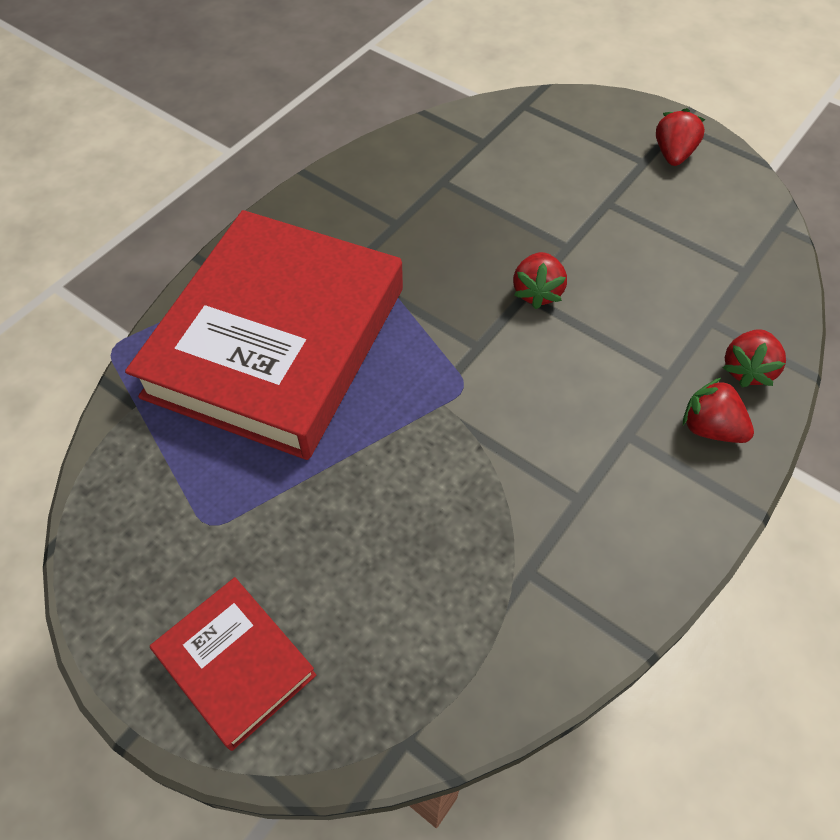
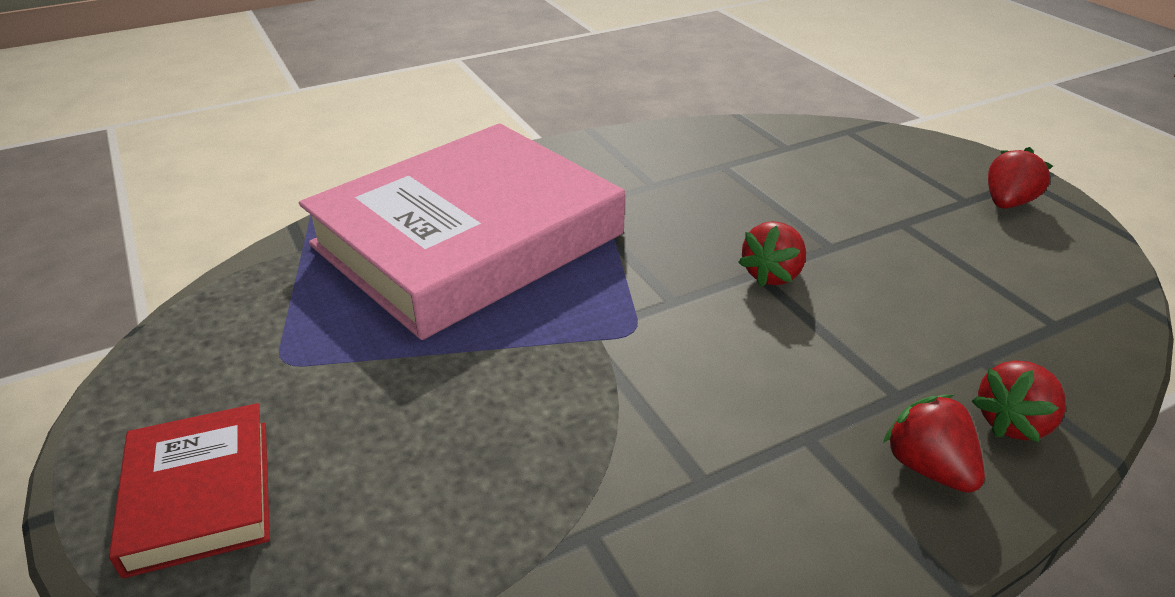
camera: 25 degrees right, 20 degrees down
(276, 341) = (468, 239): red book -> pink book

